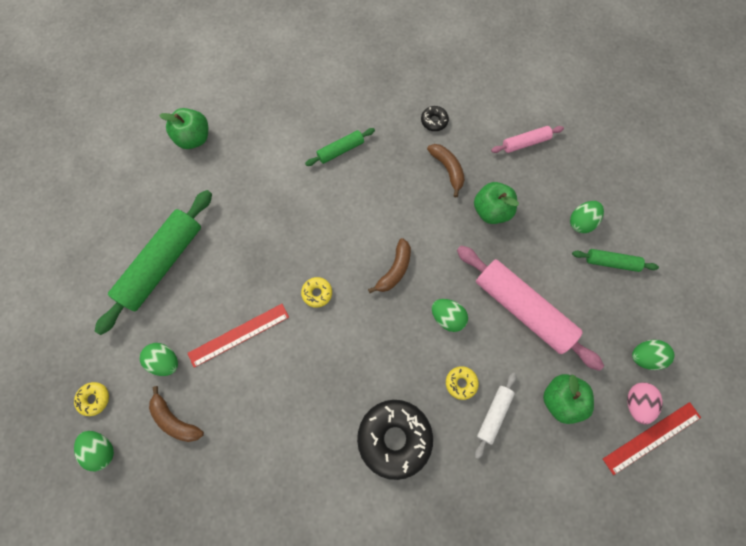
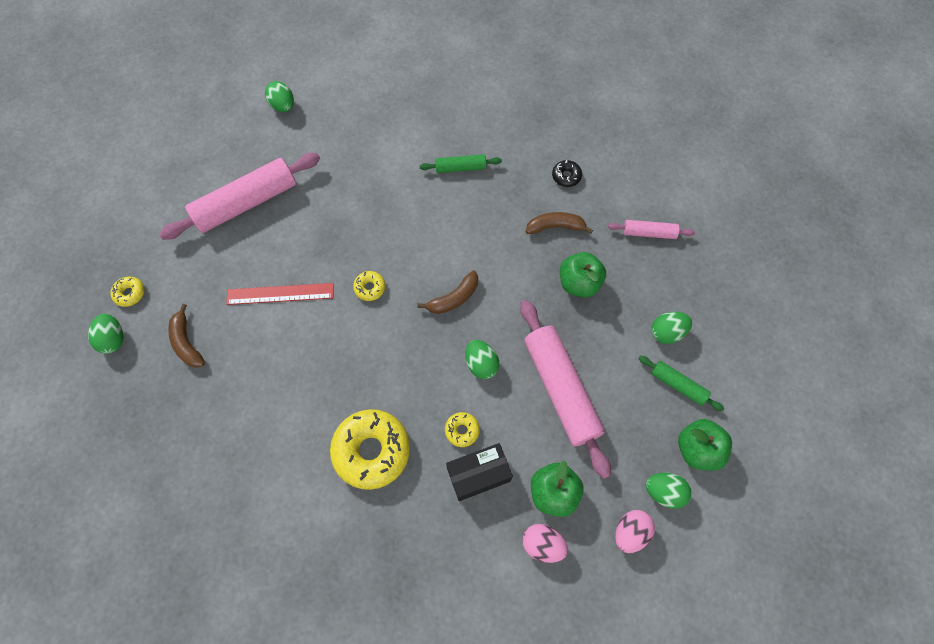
camera: 25 degrees right, 5 degrees down
(162, 264) = (246, 203): green rolling pin -> pink rolling pin
(165, 361) = (205, 288): green egg -> green egg (283, 106)
(194, 138) = (332, 105): green apple -> green apple (697, 449)
(394, 438) = (372, 451): black donut -> yellow donut
(447, 169) = (555, 227): brown banana -> brown banana turned 90 degrees counterclockwise
(494, 414) = (478, 474): white rolling pin -> black box
(574, 448) = (542, 544): none -> pink egg
(651, 437) = (628, 573): red ruler -> none

